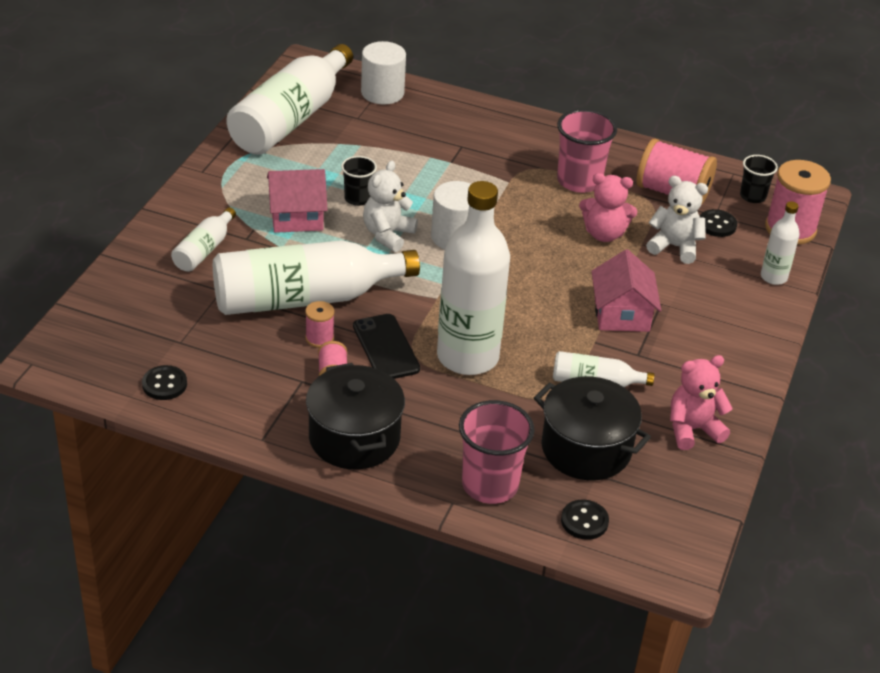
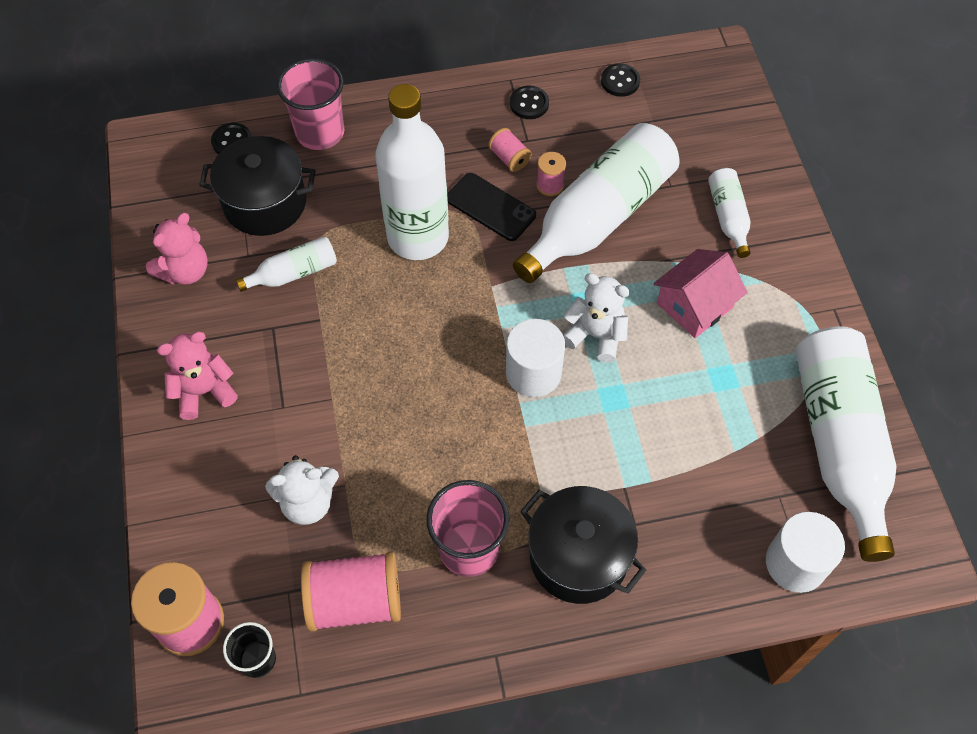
camera: 150 degrees right, 20 degrees up
(354, 438) = (447, 115): black pot -> black pot (578, 556)
(358, 198) = (664, 366): black cup -> none
(388, 235) = (596, 335): white teddy bear -> white teddy bear turned 60 degrees counterclockwise
(604, 234) = (392, 474): pink teddy bear -> pink teddy bear (204, 391)
(621, 314) = (313, 368): pink house -> none
(717, 225) = (278, 573): black button -> black button (529, 104)
(773, 277) = (181, 521): white bottle -> none

